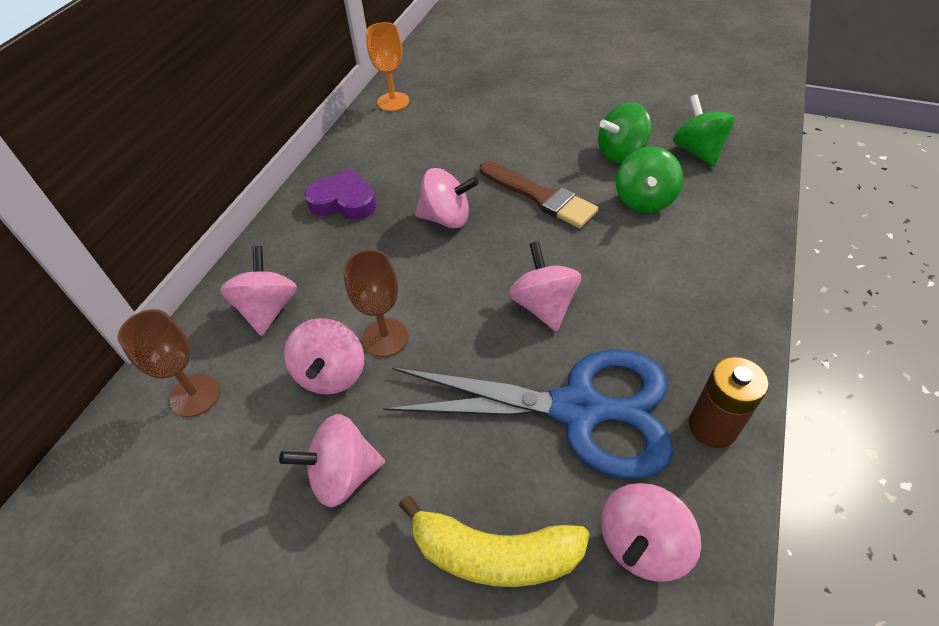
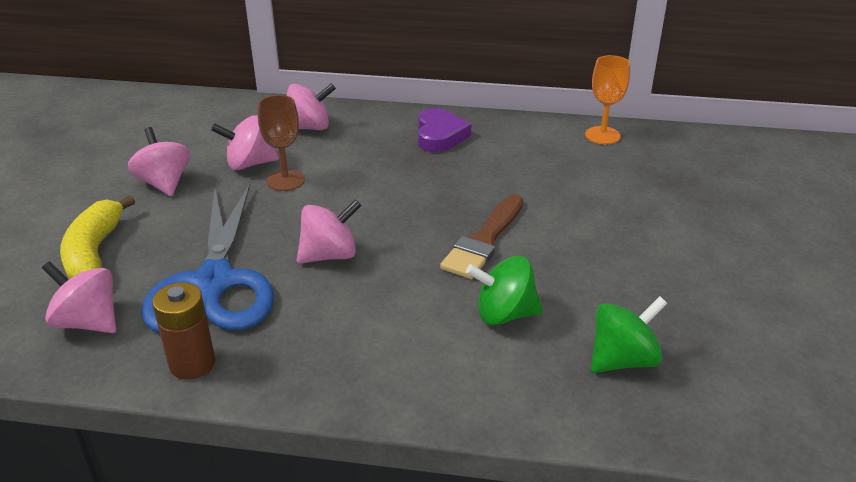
camera: 75 degrees right, 15 degrees down
(195, 395) = (231, 118): brown goblet -> none
(446, 218) = (433, 190): pink spinning top -> none
(620, 153) = (587, 293): green spinning top -> none

